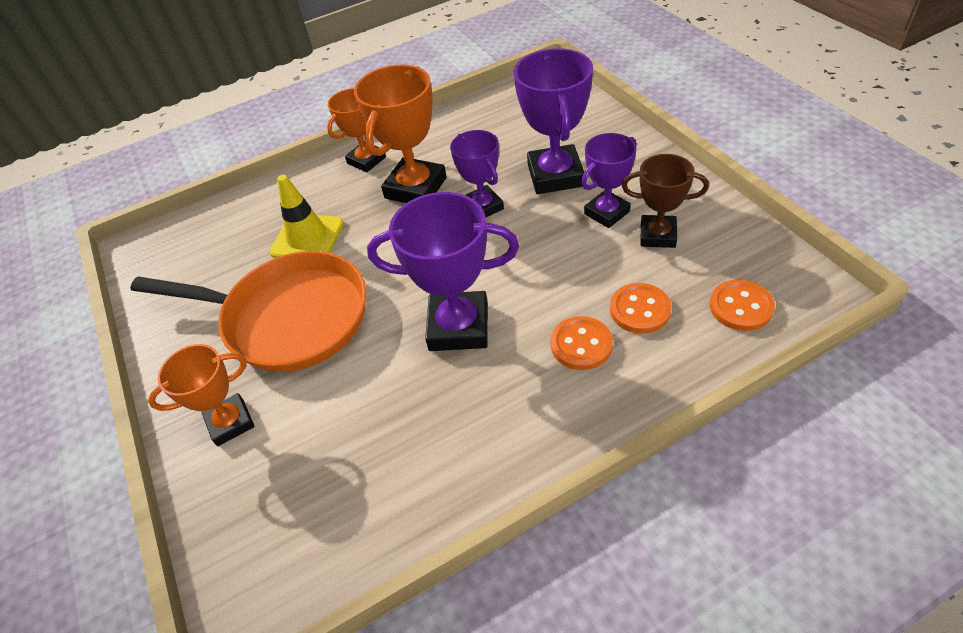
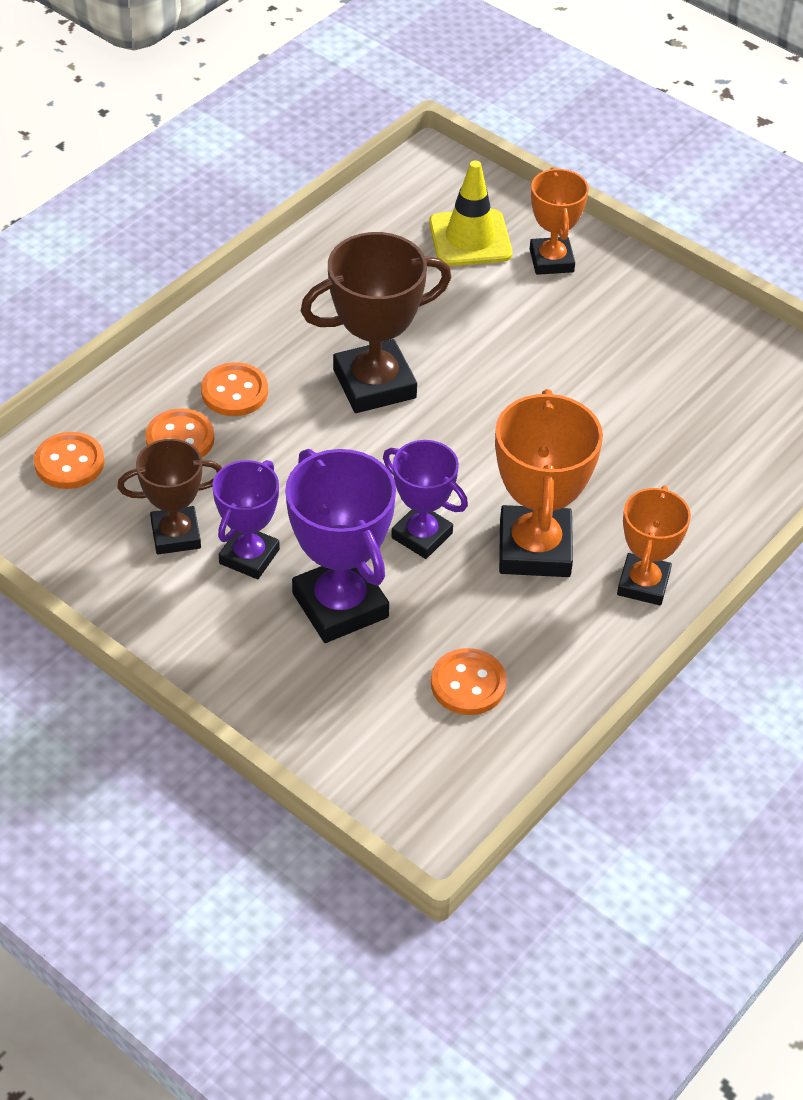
camera: 150 degrees right, 0 degrees up
(230, 422) = (551, 260): orange trophy -> orange trophy turned 45 degrees counterclockwise
(288, 318) = (573, 356): orange pan -> none
(307, 238) = (631, 449): yellow traffic cone -> yellow traffic cone (470, 238)
(458, 327) = (374, 384): purple trophy -> brown trophy
(498, 128) = (468, 684): none -> orange button

